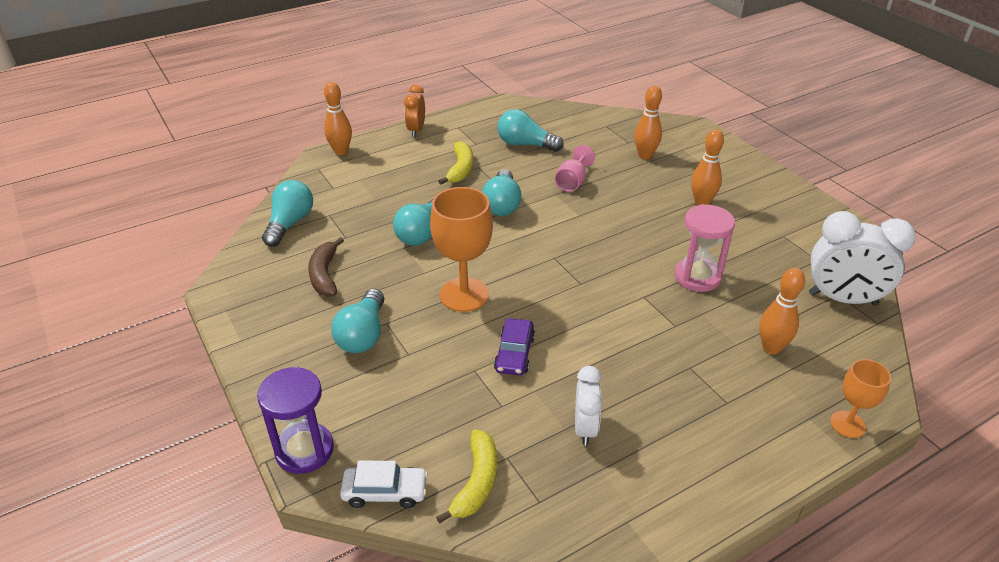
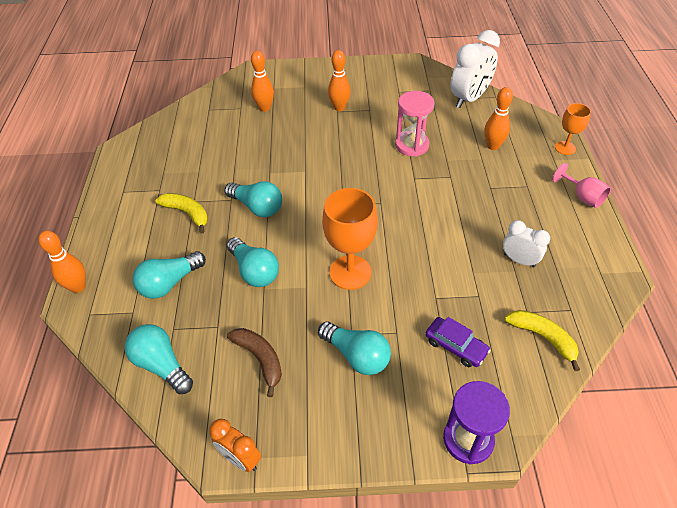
camera: 60 degrees left, 10 degrees up
(325, 275) = (260, 359): brown banana -> brown banana turned 150 degrees counterclockwise
(385, 492) = (531, 396): white car -> none
(416, 130) = (99, 220): orange clock -> orange clock (240, 458)
(514, 353) = (431, 268): purple car -> purple car (455, 346)
(525, 144) = (190, 162): turquoise light bulb -> turquoise light bulb (169, 283)
(572, 182) = (263, 157): pink goblet -> pink goblet (582, 197)

